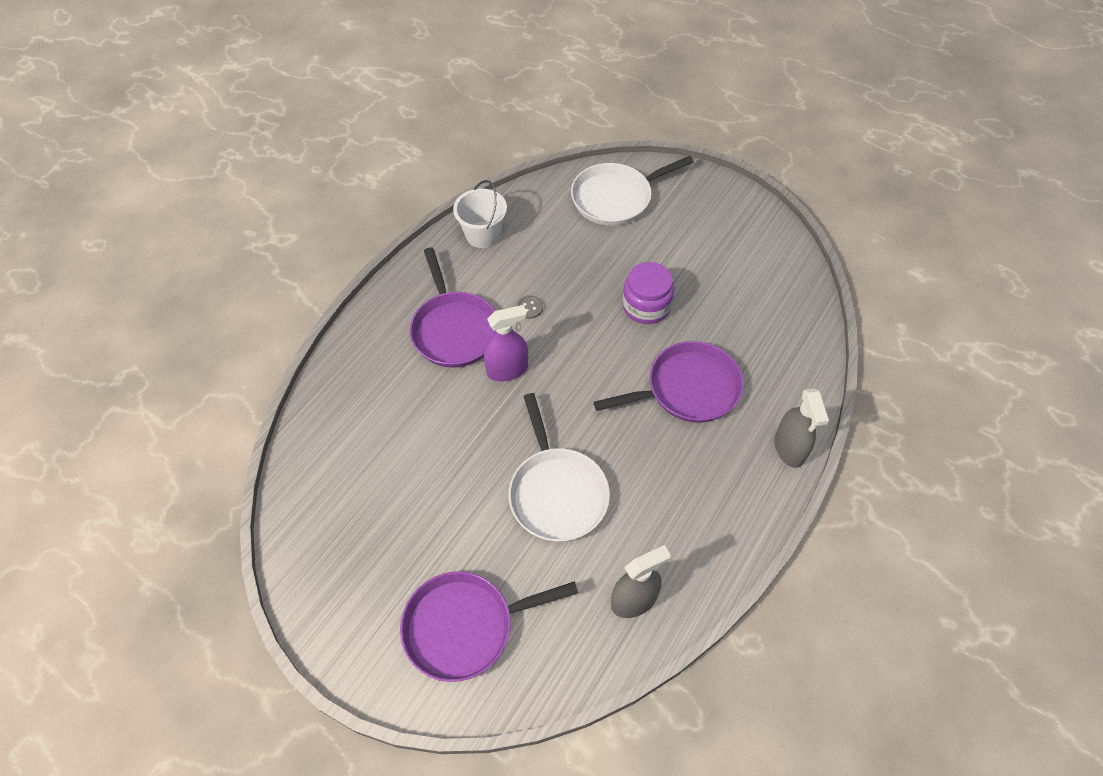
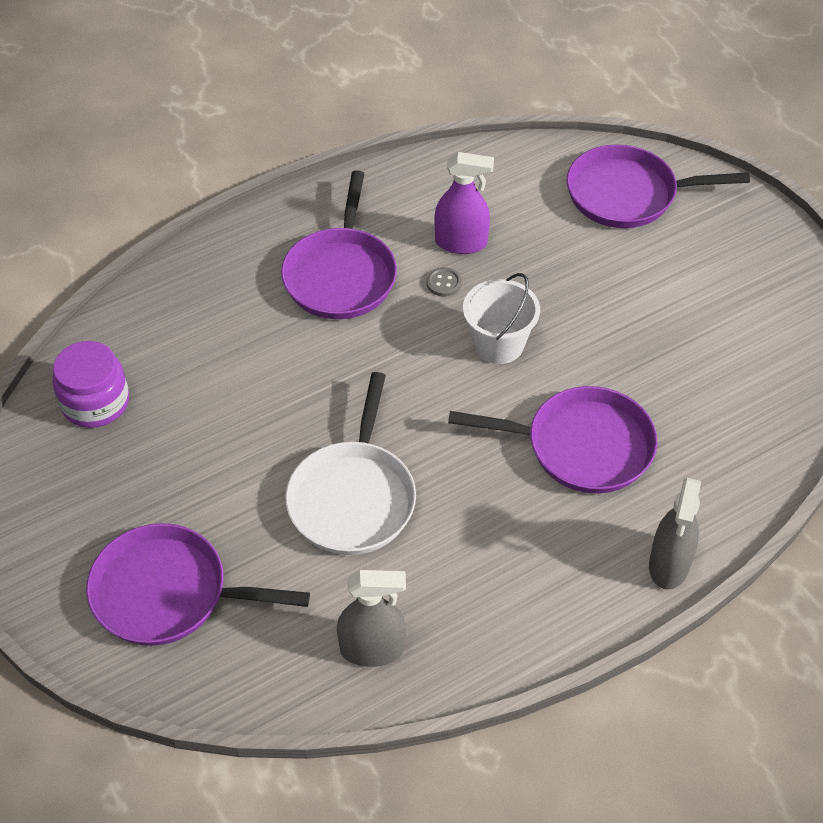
camera: 25 degrees right, 5 degrees down
(483, 235) = (437, 181): white bucket -> white bucket (498, 344)
(507, 370) = (376, 342): purple spray bottle -> purple spray bottle (461, 243)
(615, 198) = (628, 194): white pan -> purple pan
(646, 306) = (588, 333): purple jar -> purple jar (95, 402)

